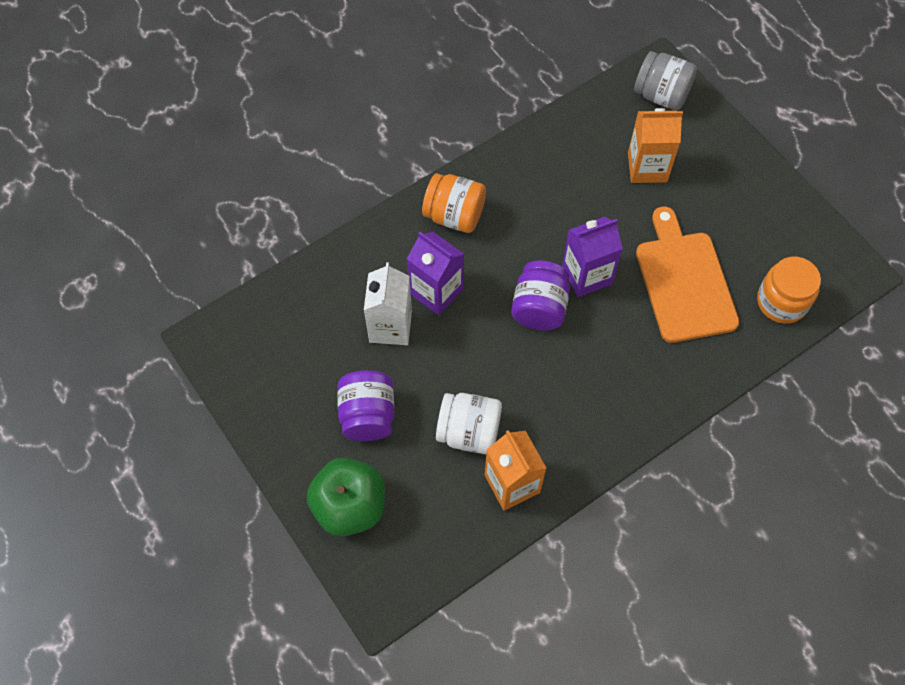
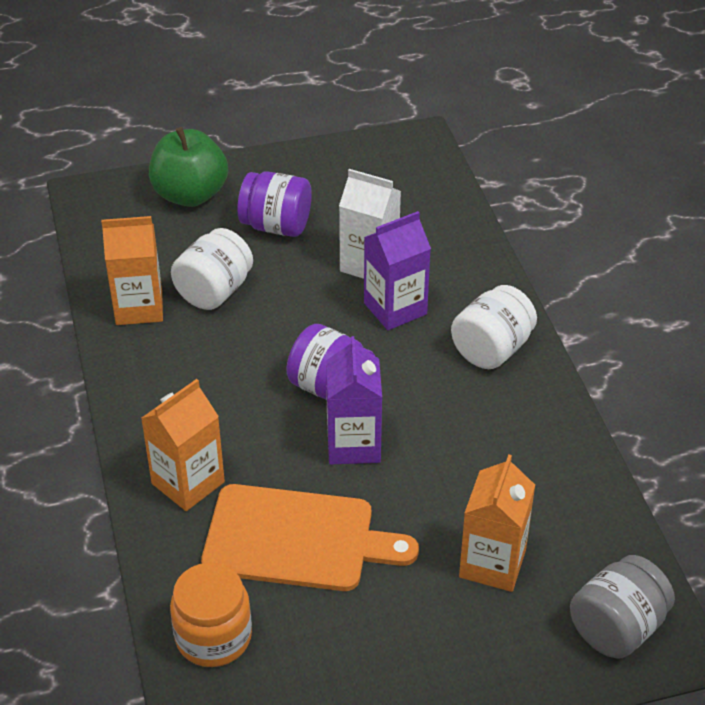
camera: 110 degrees right, 20 degrees down
(454, 215) = (492, 349): orange jar -> white jar
(671, 368) = (188, 483): none -> orange carton

